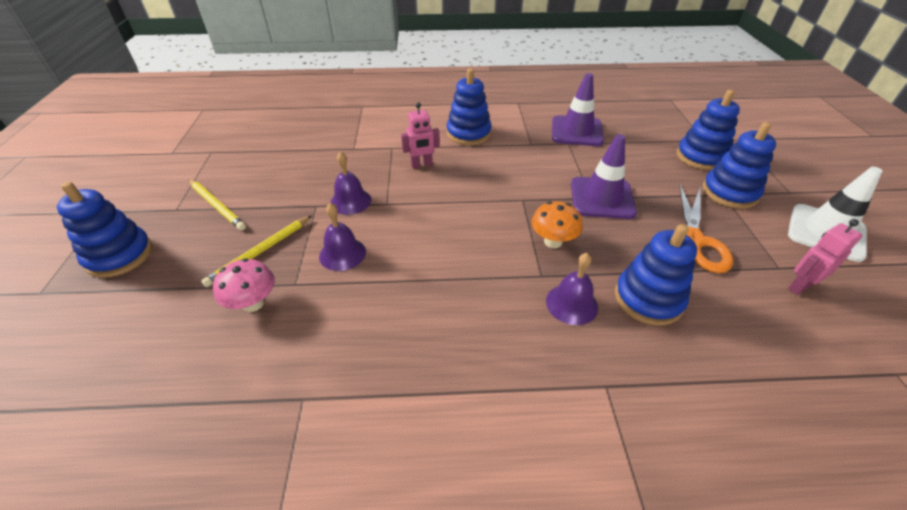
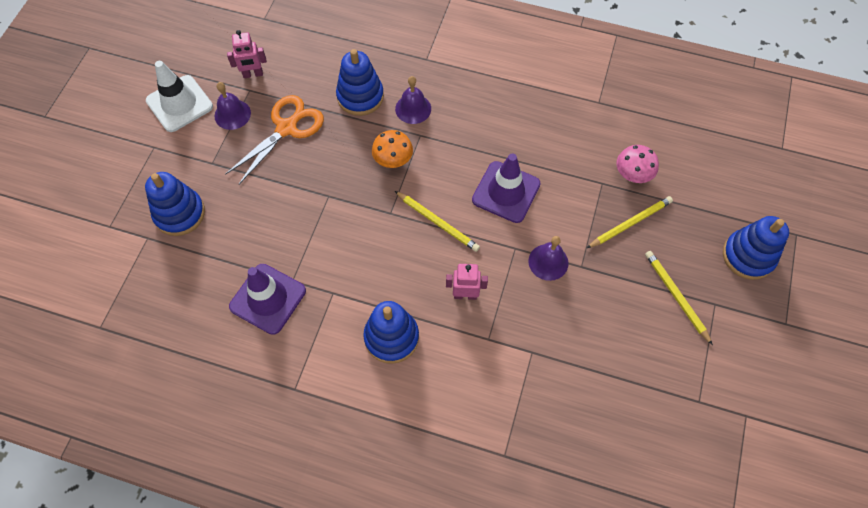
camera: 160 degrees left, 20 degrees up
(342, 254) = (563, 200): purple bell -> purple bell (232, 114)
(472, 204) = (437, 222): none -> yellow pencil
(602, 198) = (320, 192): purple traffic cone -> purple traffic cone (506, 192)
(729, 192) = (205, 163): blue stacking toy -> none

